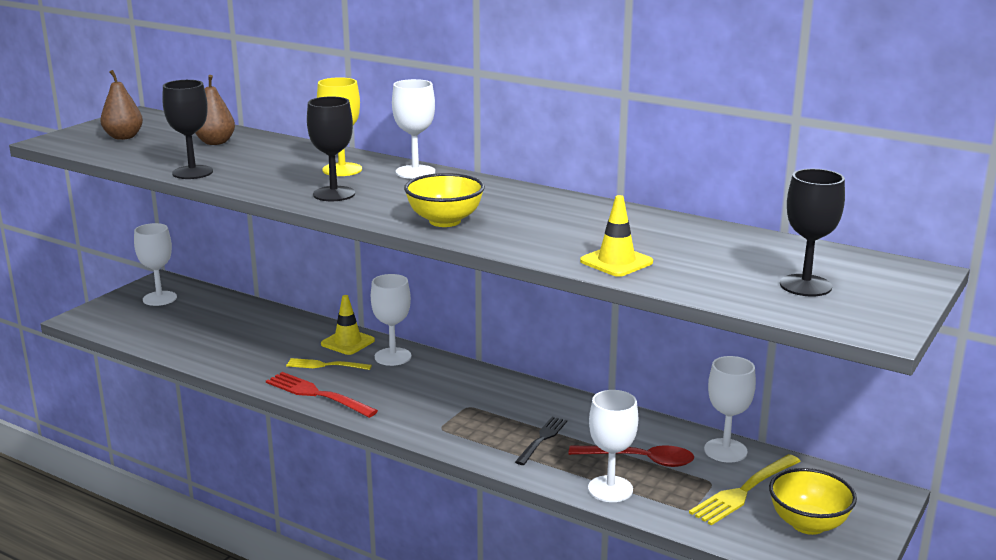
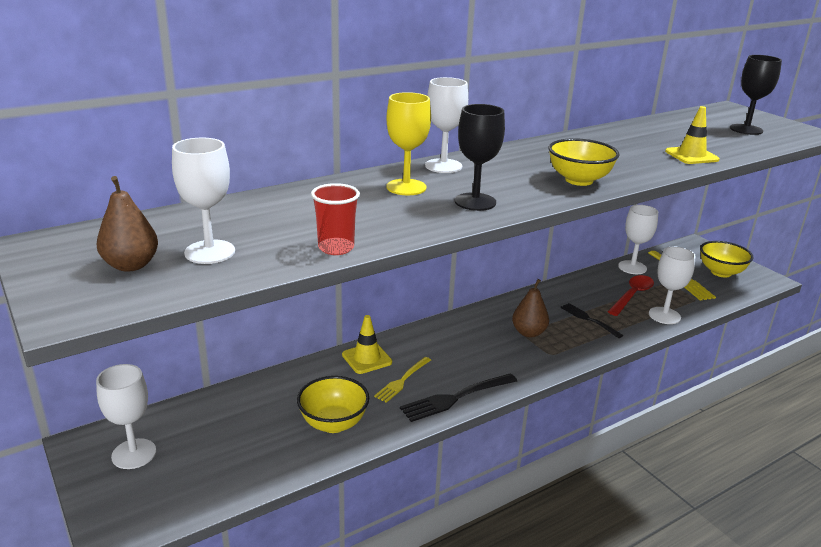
camera: 65 degrees left, 5 degrees up
(192, 172) = (336, 248): black goblet -> red cup
(215, 142) = (236, 221): brown pear -> brown pear (528, 333)
(240, 353) = (333, 423): none -> yellow bowl
(317, 394) = (456, 398): red fork -> black fork
(393, 357) = (414, 344): white goblet -> white goblet (210, 252)

